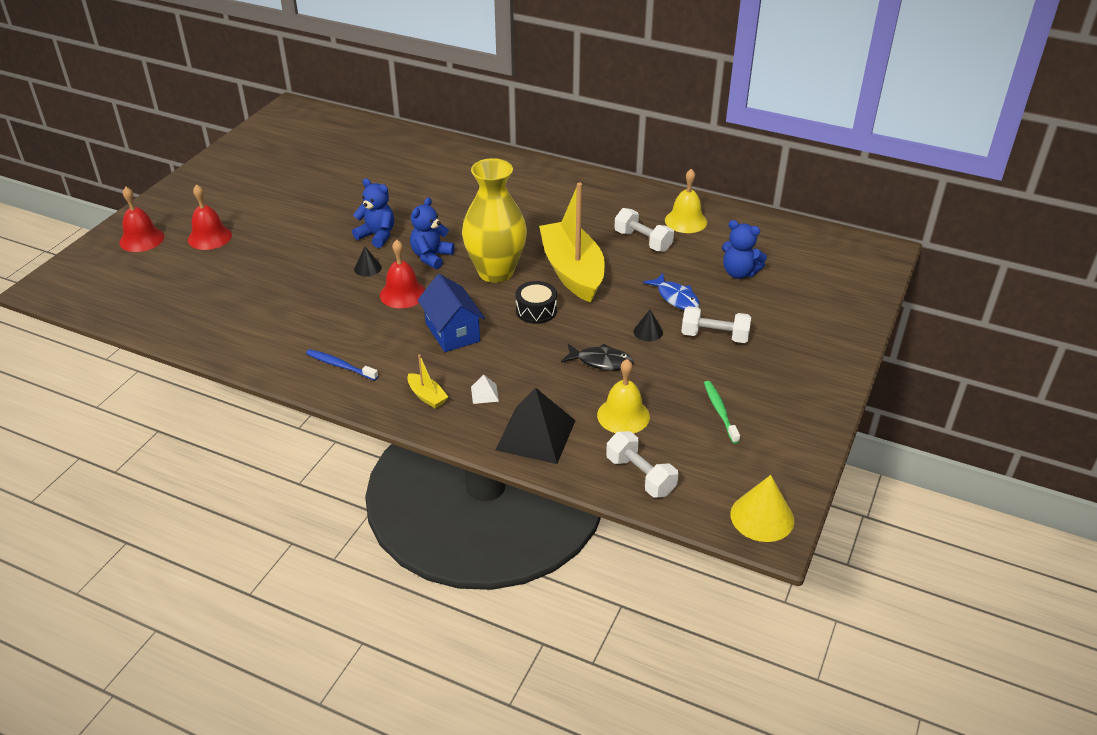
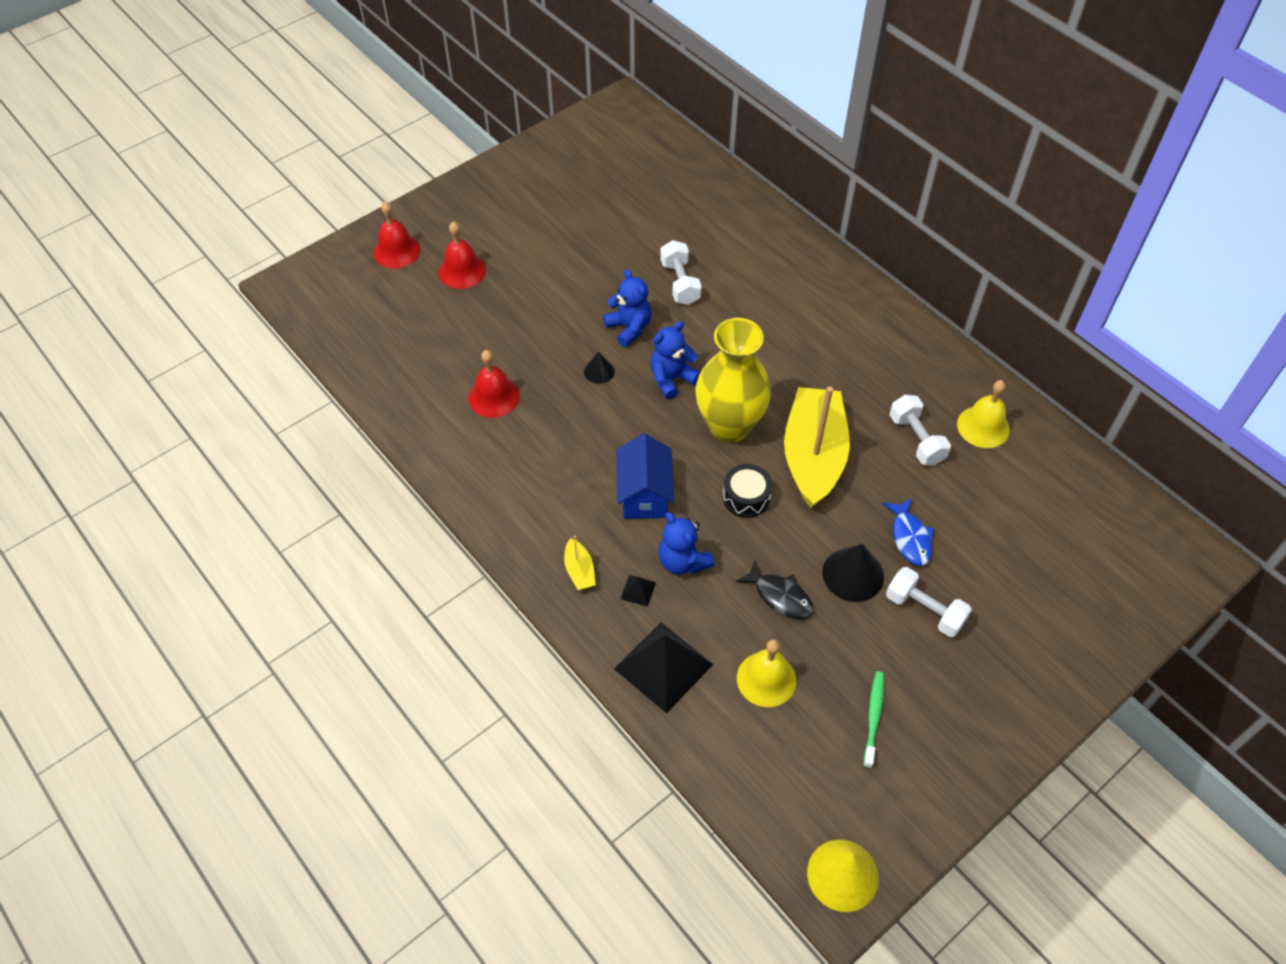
camera: 25 degrees right, 15 degrees up
(340, 365) = (513, 496): blue toothbrush -> none
(403, 294) = (618, 421): red bell -> red bell (494, 397)
(484, 394) = (638, 590): white pyramid -> black pyramid
(640, 476) = (743, 765): white dumbbell -> white dumbbell (680, 283)
(648, 331) = (853, 574): black cone -> black cone, size x1.77
(739, 273) = (1004, 528): blue teddy bear -> blue teddy bear (683, 561)

